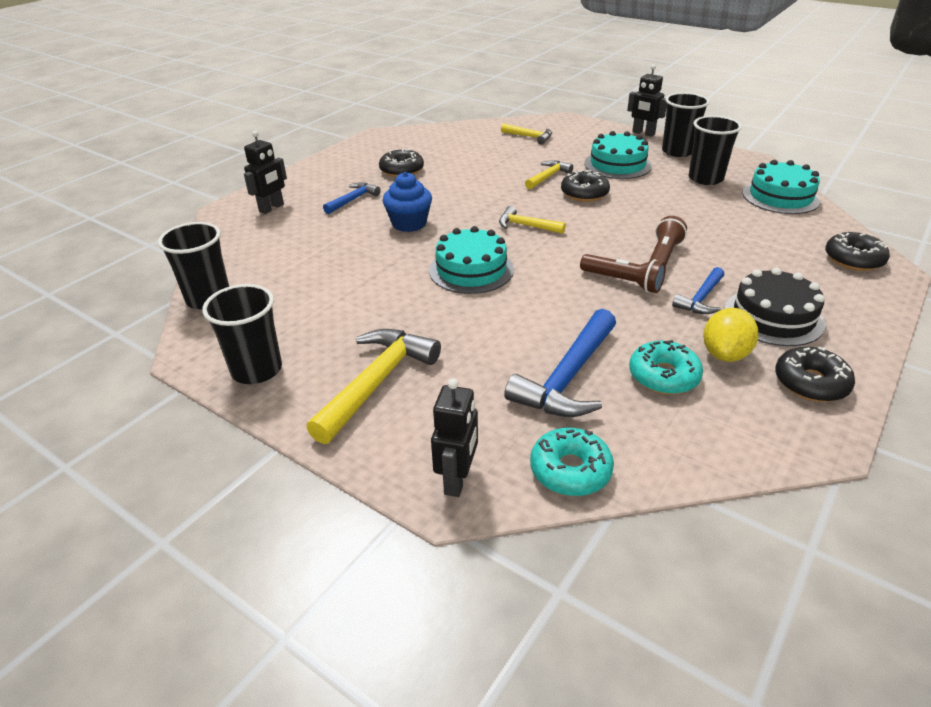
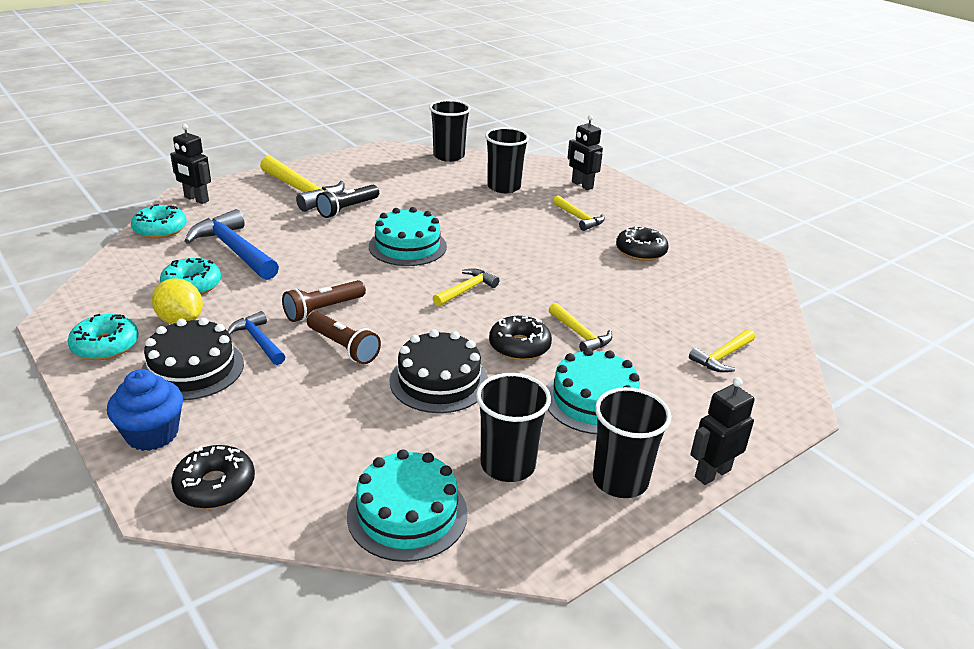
camera: 105 degrees right, 5 degrees down
(257, 370) = (353, 163): black cup -> black cup (504, 187)
(353, 200) = (579, 218): blue hammer -> yellow hammer
(408, 330) = (347, 209): none -> black flashlight
(409, 223) = (512, 235): blue cupcake -> blue cupcake (152, 434)
(657, 212) = (439, 381): none -> black cake
(810, 383) = (105, 345): black donut -> turquoise donut

